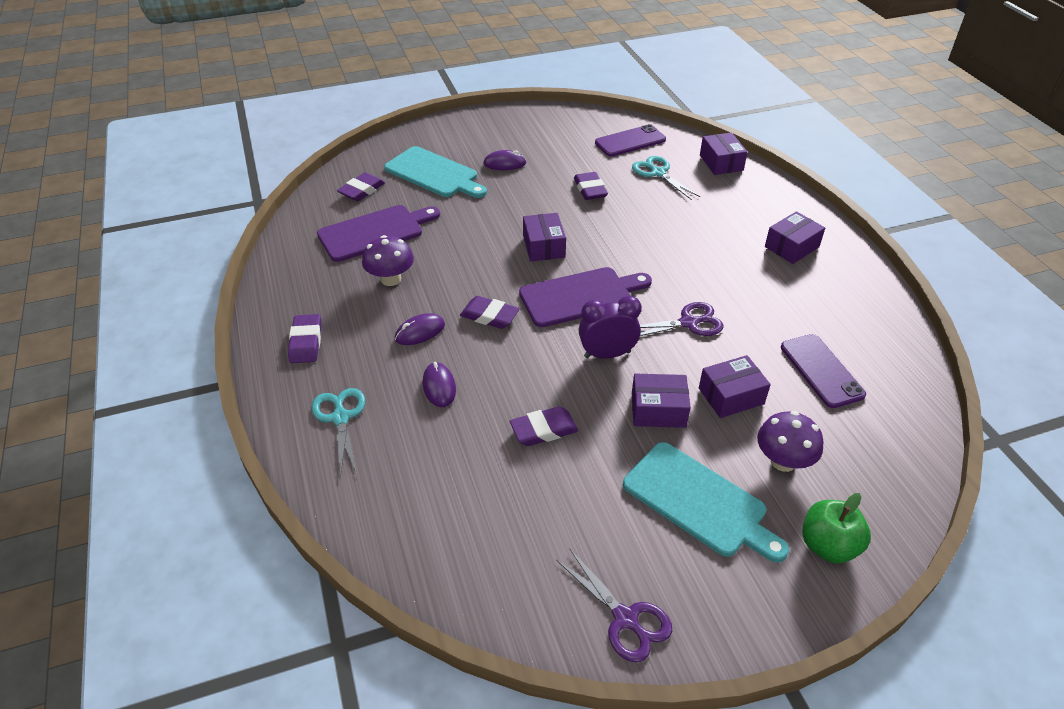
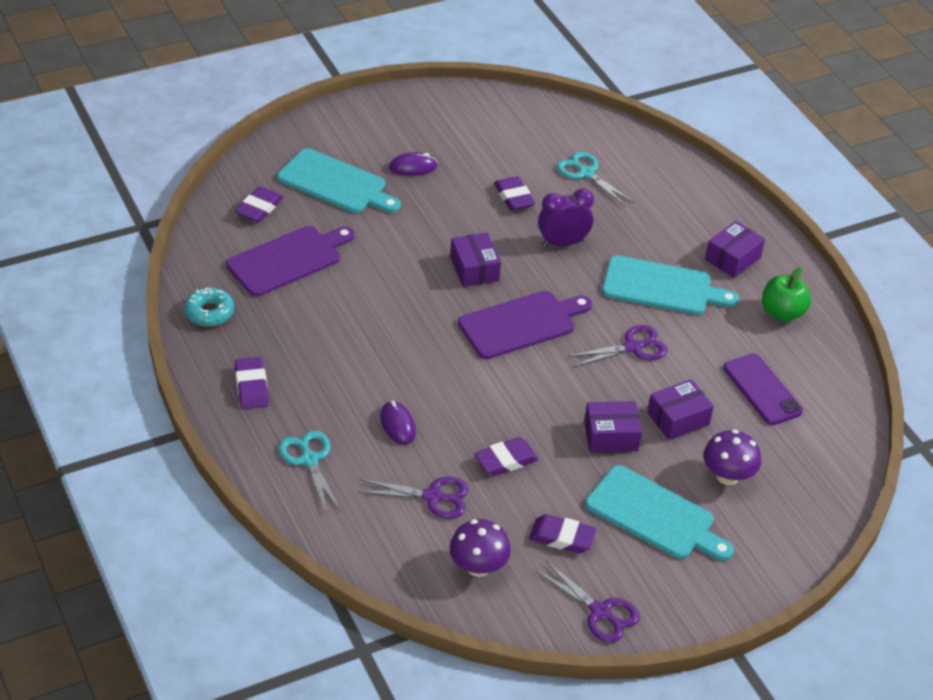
camera: 10 degrees left, 0 degrees up
(289, 273) = (209, 312): none -> turquoise donut
(391, 279) = (320, 314): purple mushroom -> purple mushroom (478, 567)
(420, 332) = (365, 370): purple mouse -> none
(458, 465) = (432, 497): none -> purple scissors
(489, 316) = (432, 349): purple eraser -> purple eraser (562, 537)
(607, 354) = (556, 384): purple clock -> purple clock (562, 243)
(630, 141) = (551, 132): purple phone -> none
(721, 163) = (654, 157): purple box -> none
(721, 269) = (662, 287): none -> turquoise cutting board
(828, 546) = (767, 544): green apple -> green apple (782, 313)

